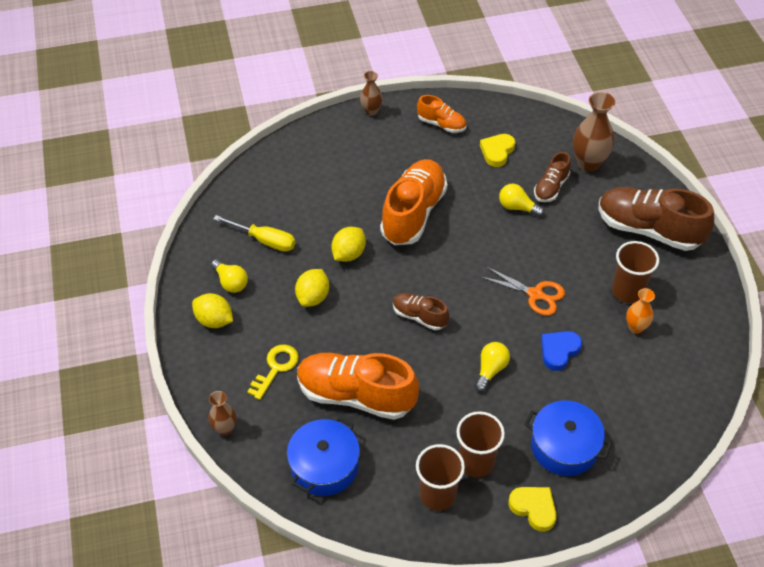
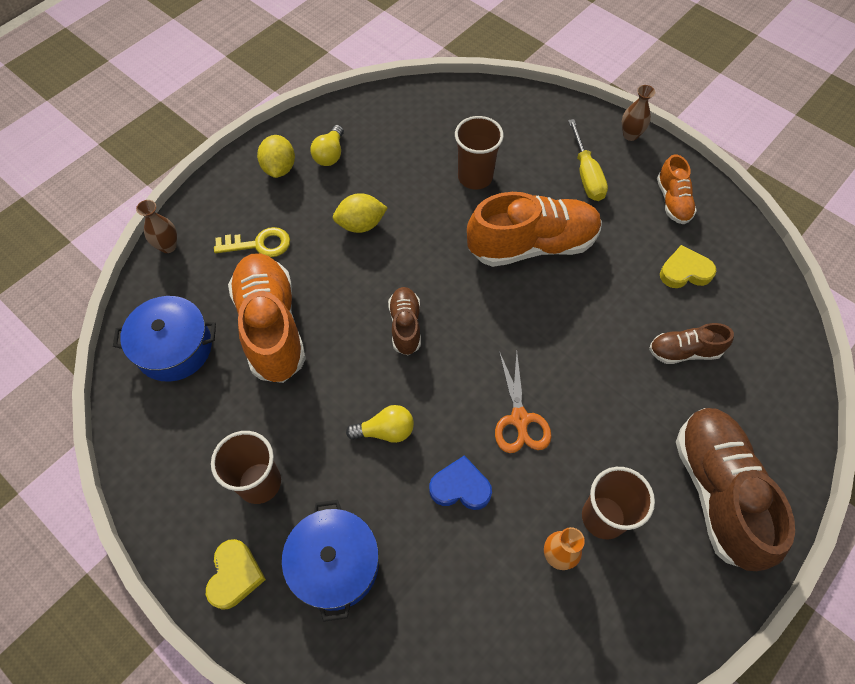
camera: 55 degrees right, 10 degrees up
(264, 240) = (397, 149): yellow screwdriver -> yellow screwdriver (586, 175)
(348, 254) = (435, 222): yellow lemon -> none
(437, 495) = (198, 468): brown cup -> brown cup (475, 177)
(517, 207) = (625, 334): yellow light bulb -> none
(588, 163) = (757, 370): brown vase -> none

